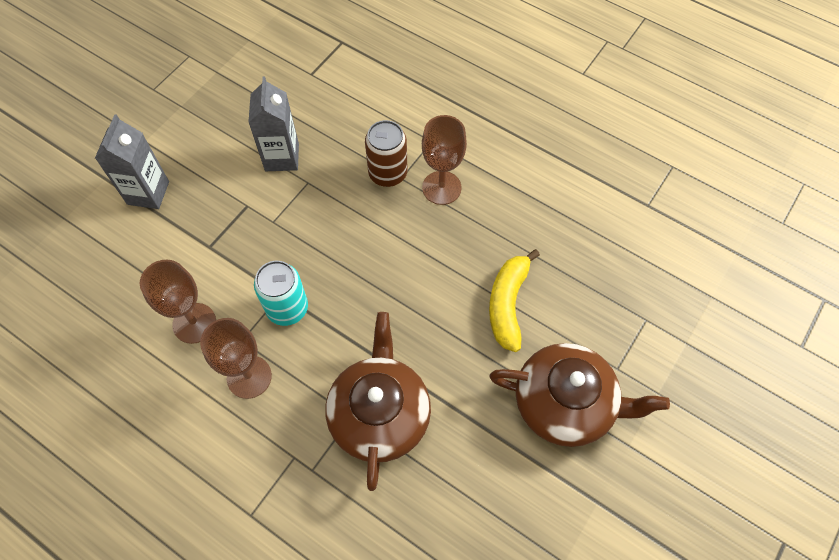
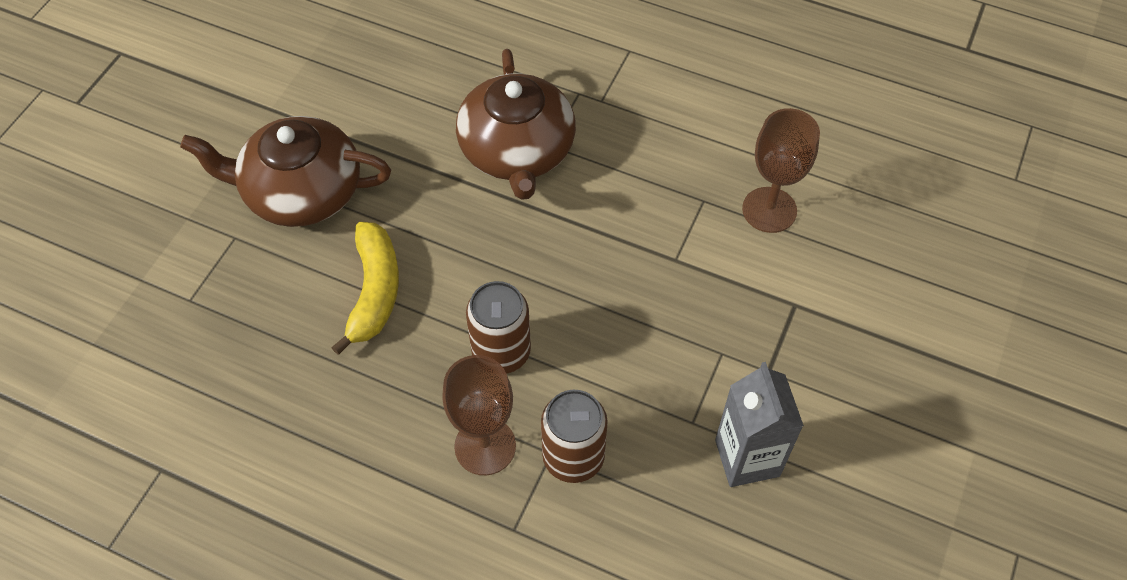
camera: 170 degrees right, 5 degrees down
(148, 193) = (920, 367): grey carton -> none
(249, 377) = (679, 164): brown goblet -> none
(287, 308) = (660, 243): turquoise can -> none
(421, 245) = (501, 352): none -> brown can

